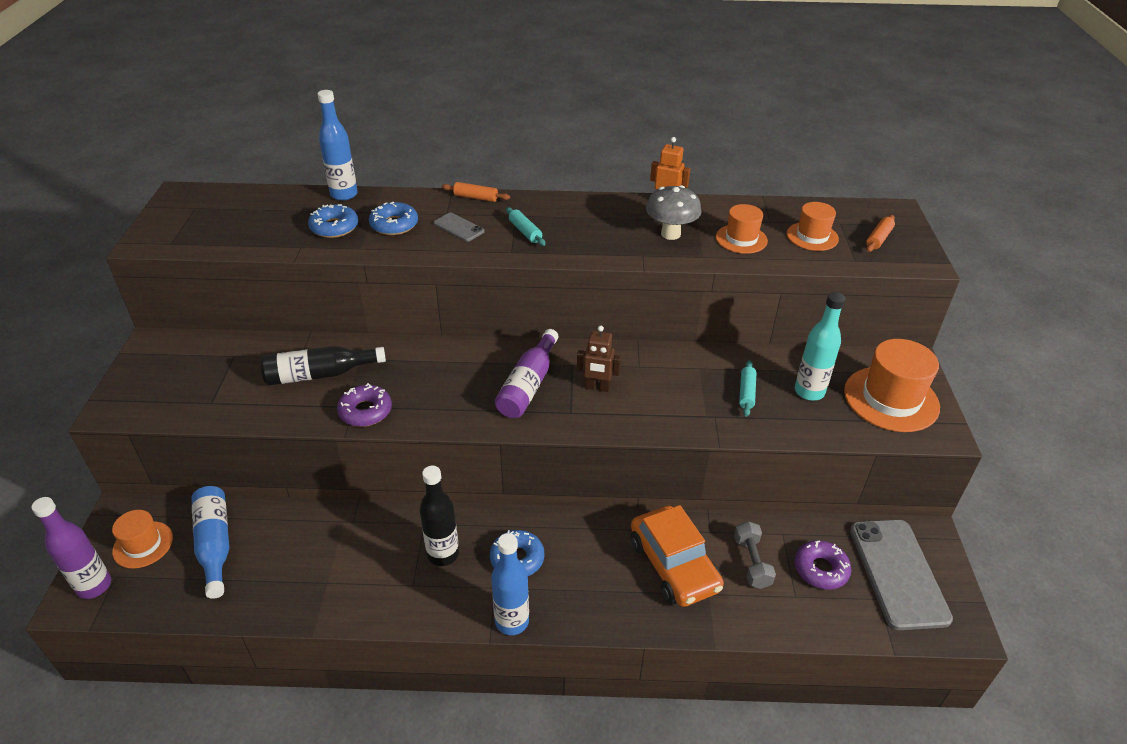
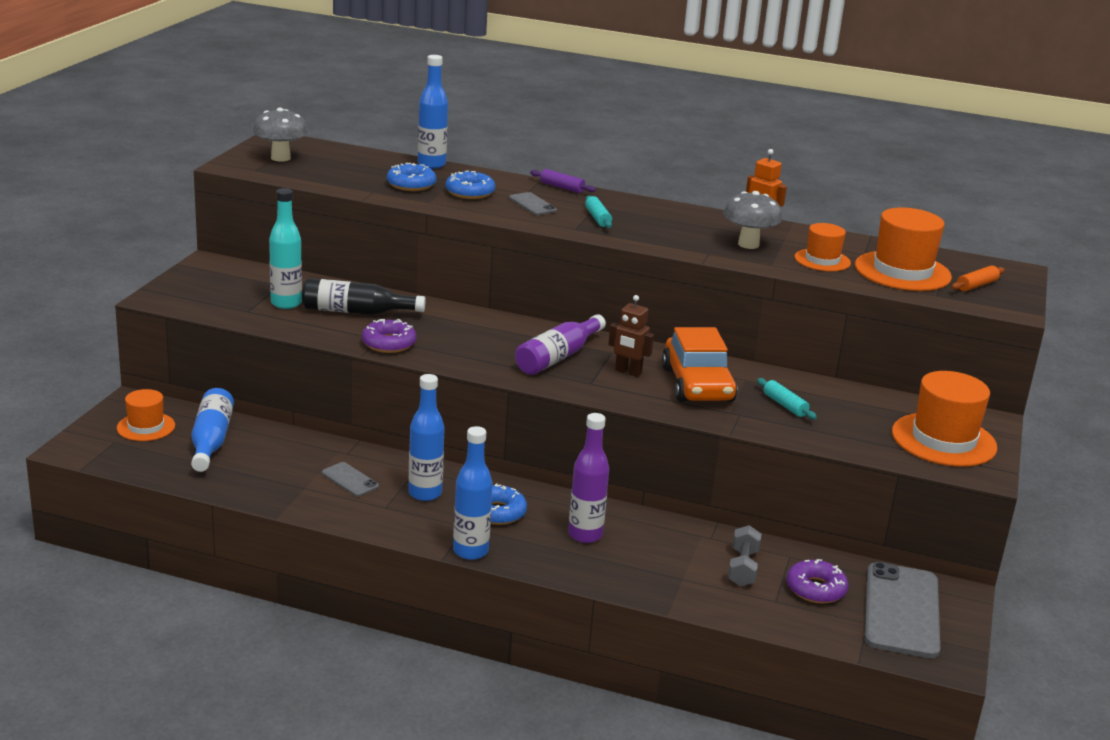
camera: 15 degrees right, 15 degrees down
(94, 586) = (94, 444): purple bottle -> purple bottle (585, 535)
(192, 219) = (280, 158): none -> grey mushroom
(367, 557) = (350, 480): none -> grey phone
(443, 554) = (425, 493): black bottle -> blue bottle
(476, 197) = (562, 187): orange rolling pin -> purple rolling pin
(674, 565) = (657, 551): orange car -> orange car (697, 385)
(746, 393) = (785, 405): turquoise rolling pin -> turquoise rolling pin turned 60 degrees counterclockwise
(809, 392) = (854, 418): turquoise bottle -> turquoise bottle (286, 303)
(812, 236) = (902, 271): orange hat -> orange hat, size x1.69

